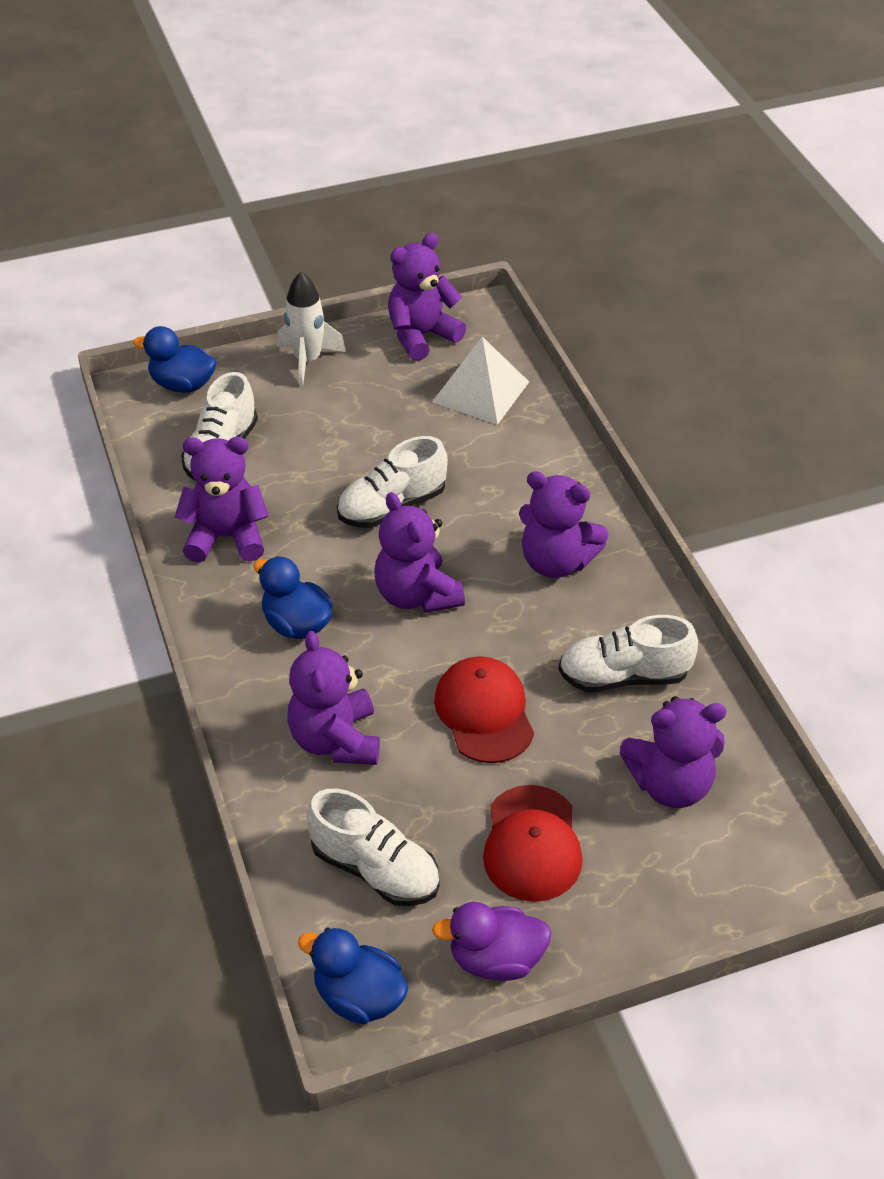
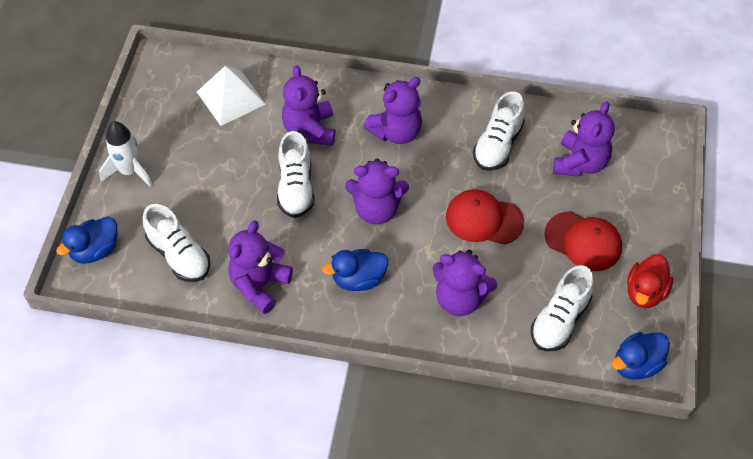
camera: 60 degrees left, 10 degrees up
(375, 869) = (560, 320): white shoe -> white shoe turned 150 degrees clockwise
(421, 336) = (156, 102): purple teddy bear -> purple teddy bear (310, 130)
(496, 959) = (645, 292): purple duck -> red duck

